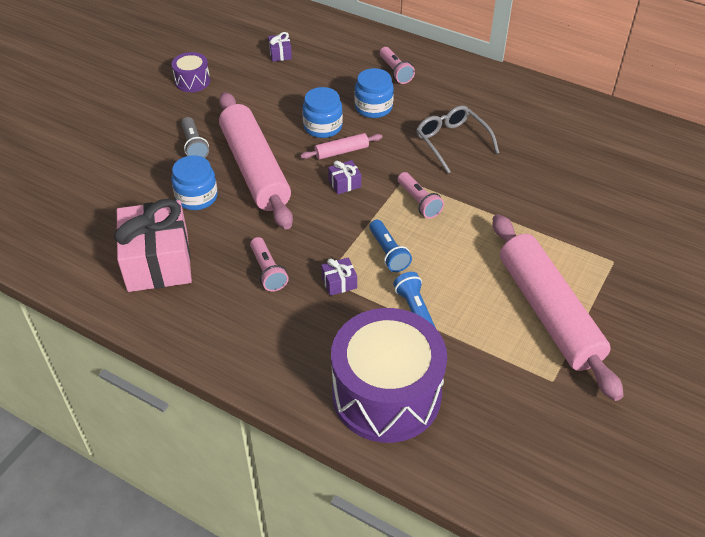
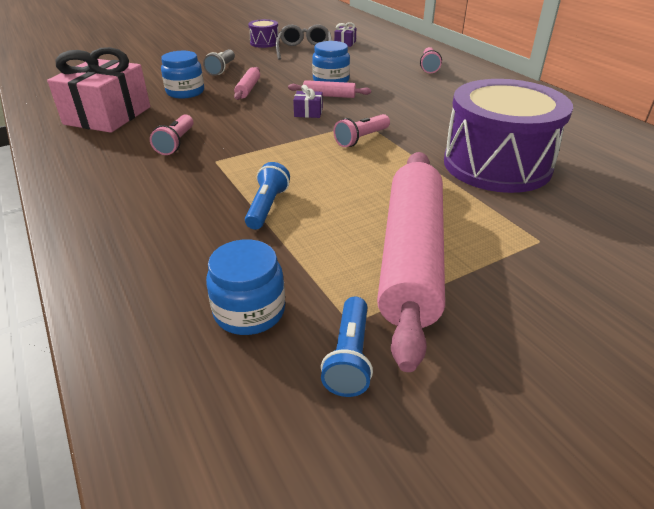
camera: 30 degrees right, 10 degrees down
(255, 169) = (248, 89): pink rolling pin -> pink rolling pin, size x0.42
(339, 283) = (223, 167): purple gift -> none
(373, 107) = (386, 80): blue jar -> blue jar (249, 311)
(386, 394) = (156, 259): purple drum -> purple drum (496, 164)
(388, 253) = (292, 162): blue flashlight -> blue flashlight (349, 357)
(419, 202) = (361, 139): pink flashlight -> pink flashlight turned 45 degrees clockwise
(452, 142) = (436, 113): grey glasses -> grey glasses (304, 50)

